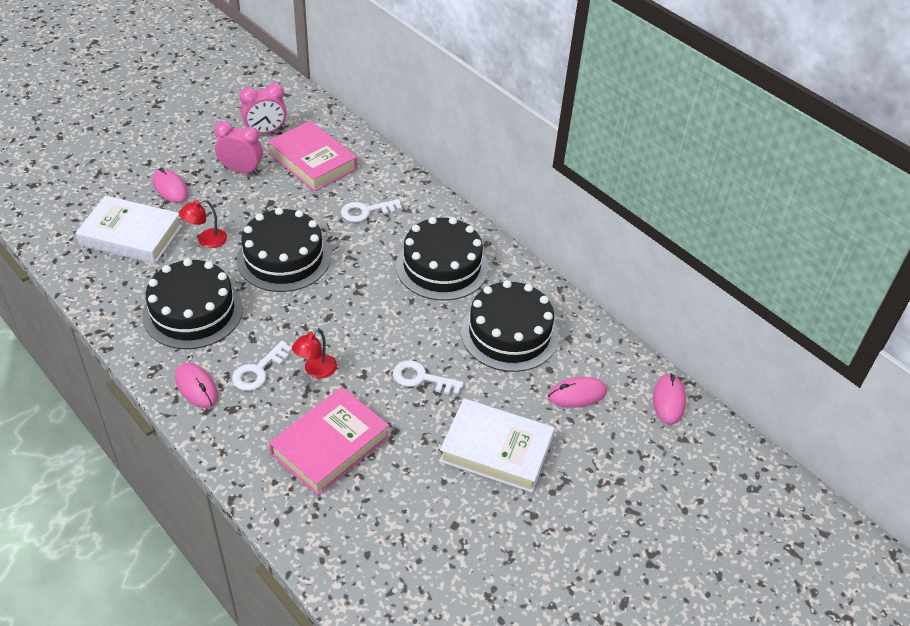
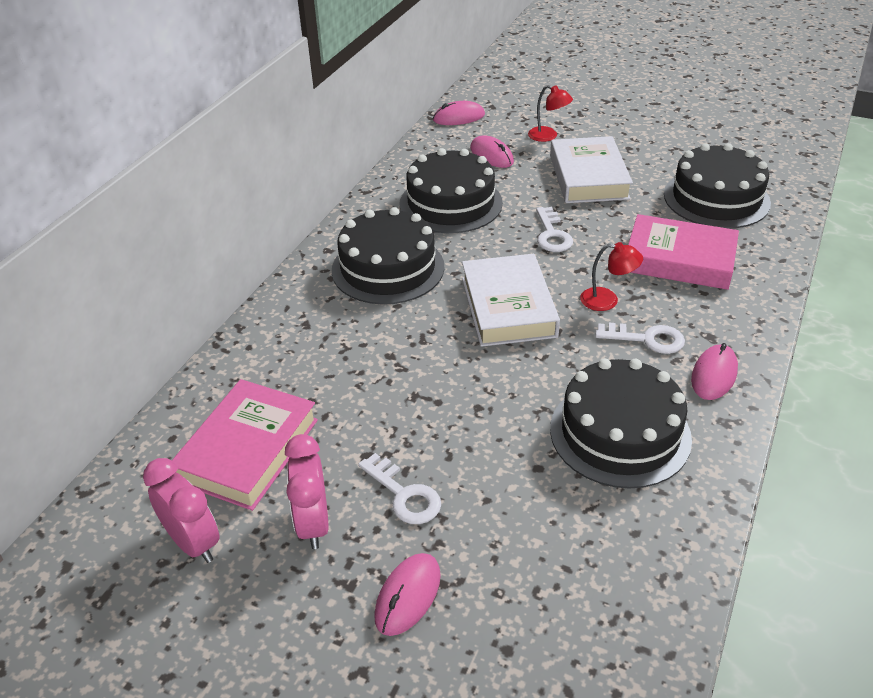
camera: 110 degrees left, 5 degrees down
(131, 235) = (545, 583): white book -> white book (508, 307)
(206, 240) = (491, 486): red lamp -> red lamp (548, 136)
(283, 258) = (466, 393): black cake -> black cake (716, 198)
(366, 211) = (330, 356): white key -> white key (404, 495)

